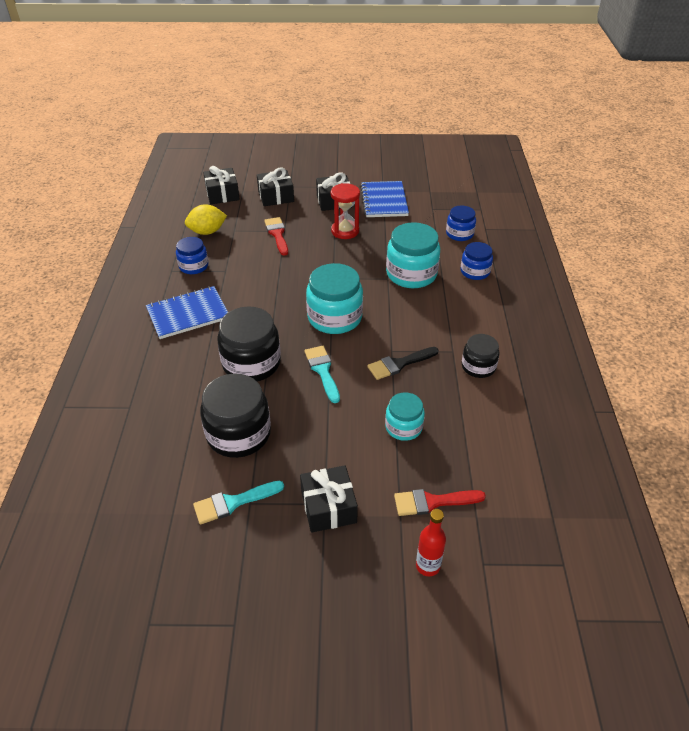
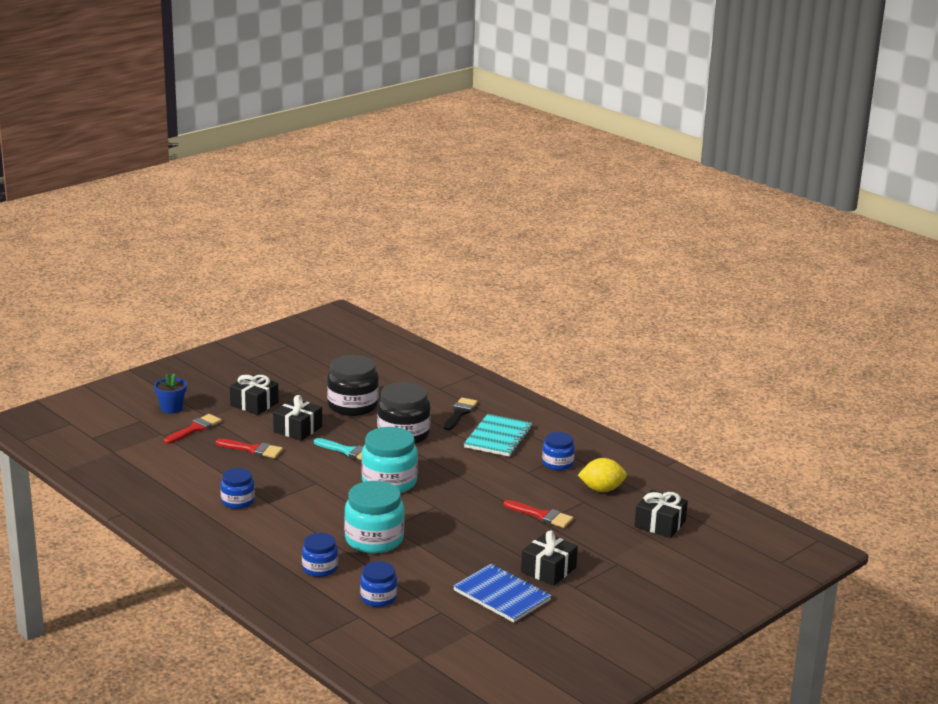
camera: 135 degrees right, 20 degrees down
(188, 314) = (498, 437): blue notebook -> turquoise notebook
(207, 232) = (601, 489): yellow lemon -> yellow lemon turned 60 degrees clockwise
(233, 502) = (310, 385): turquoise brush -> none
(276, 196) = (609, 547): black gift -> black gift (297, 429)
(345, 231) = (489, 547): red hourglass -> none
(399, 364) = (299, 477): black brush -> black brush (460, 413)
(403, 427) = (253, 449): turquoise jar -> red brush
(428, 566) = (171, 408): red bottle -> blue flower pot
(478, 367) = (238, 501): black jar -> blue jar

